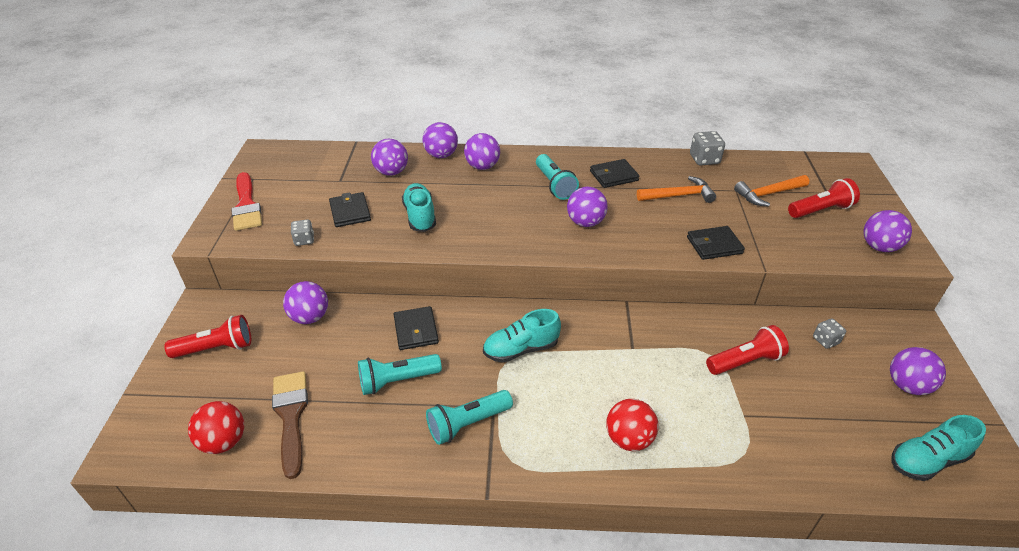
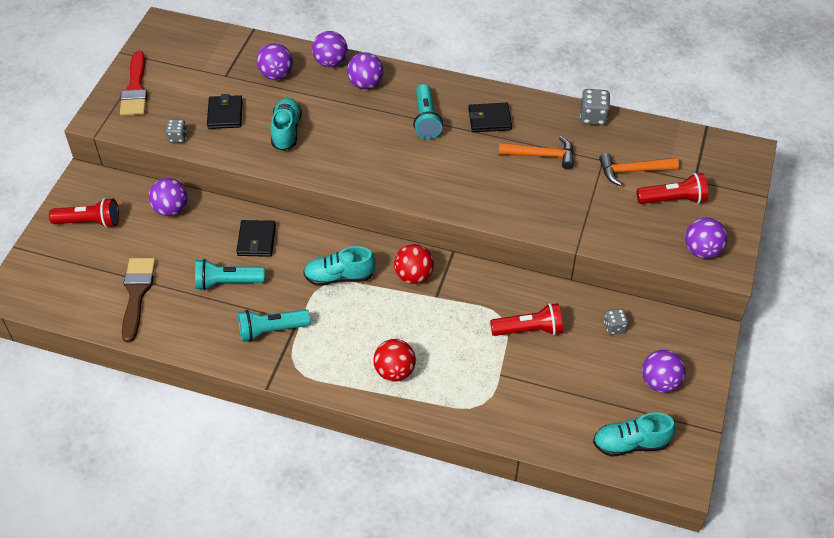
camera: 15 degrees right, 10 degrees up
(224, 441) = (83, 302): red ball -> red ball (413, 275)
(585, 222) = (436, 168): purple ball -> none
(714, 245) = (544, 216): black wallet -> none

